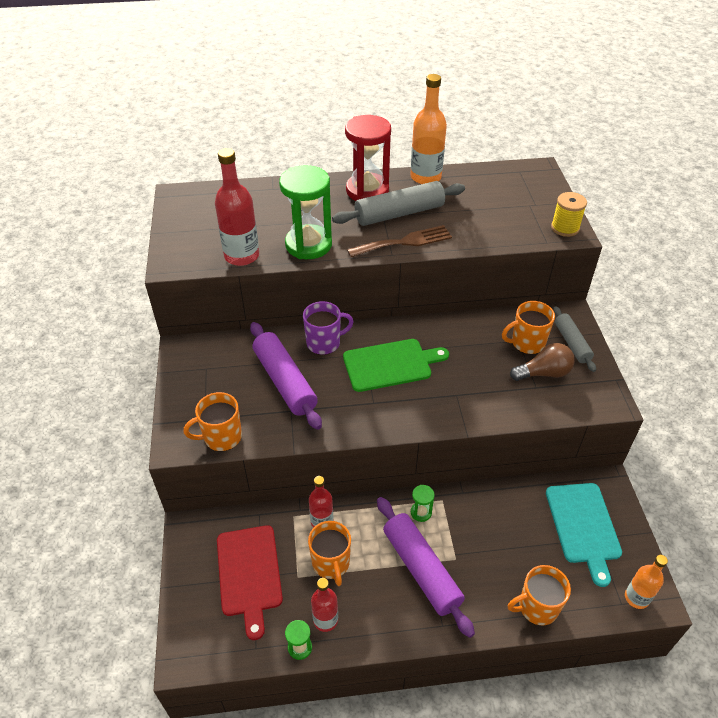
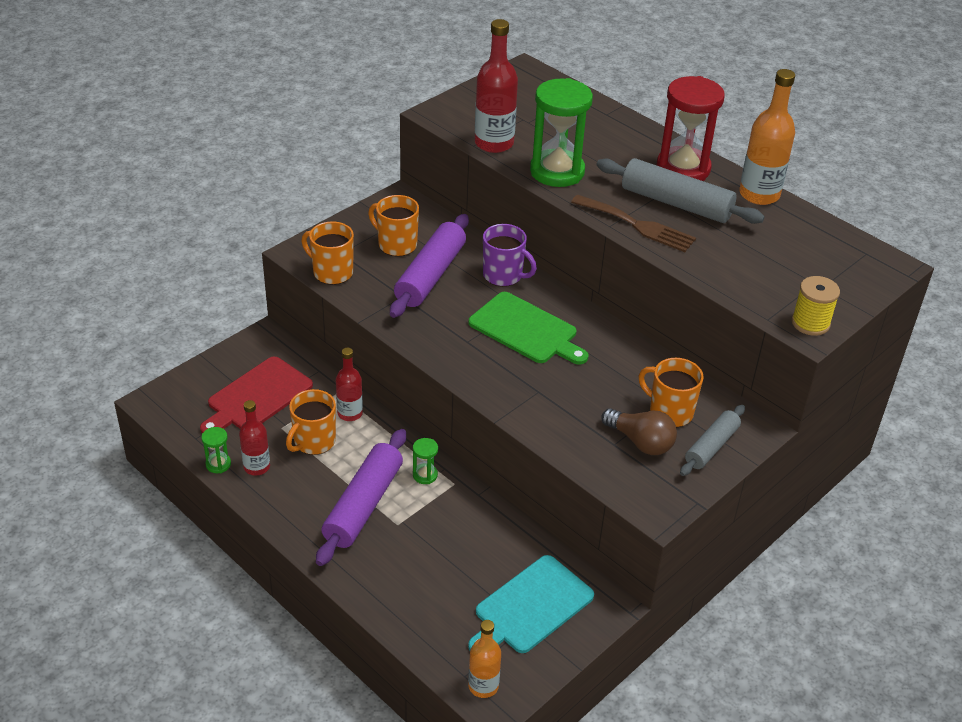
camera: 50 degrees right, 5 degrees down
(537, 607) = (399, 608): orange mug -> orange mug (396, 244)

